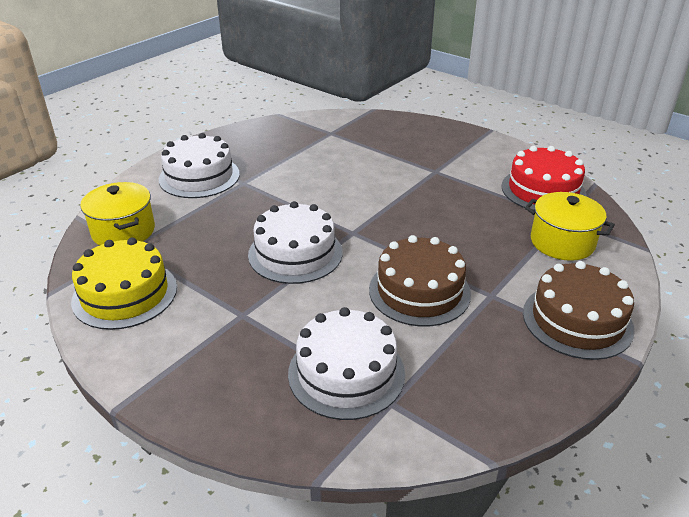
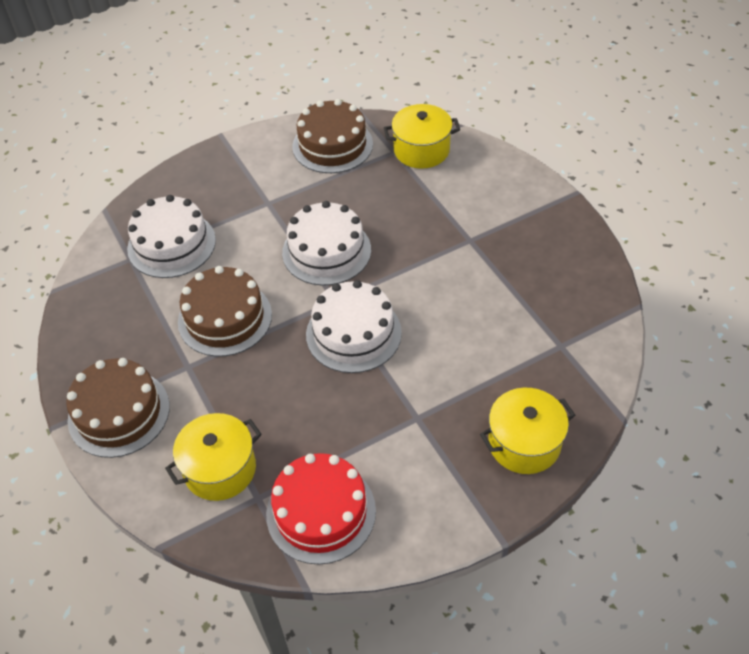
camera: 115 degrees right, 15 degrees up
(125, 294) = (332, 145): yellow cake -> brown cake
(199, 176) = (498, 209): white cake -> white cake (353, 333)
(419, 133) = (524, 443): none -> yellow pot

